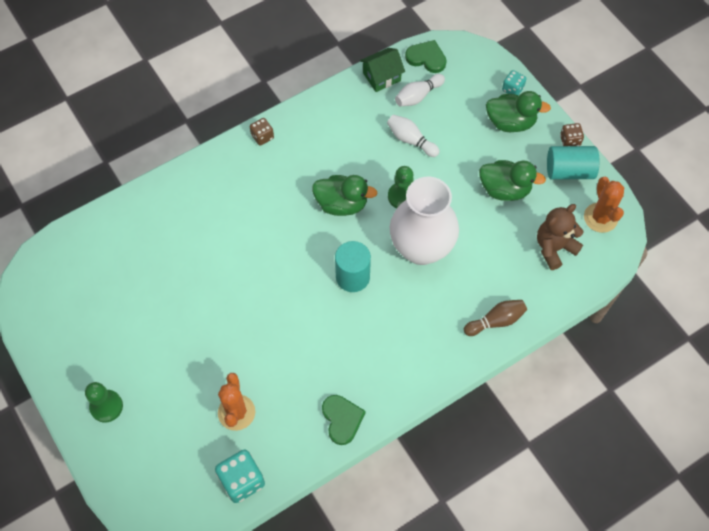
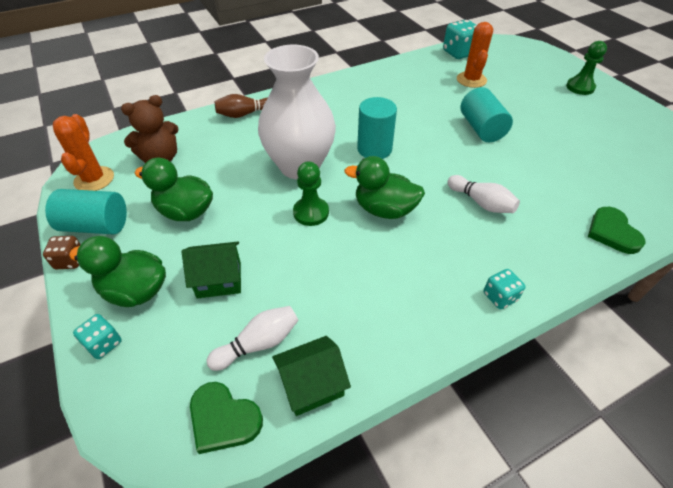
camera: 175 degrees left, 15 degrees down
(241, 317) = (481, 129): none -> turquoise cylinder
(262, 137) = (500, 297): brown dice -> turquoise dice
(342, 419) = (386, 73): green heart -> green heart (612, 232)
(411, 140) = (285, 277): white bowling pin -> white bowling pin (481, 203)
(457, 134) = (219, 280): none -> green house

